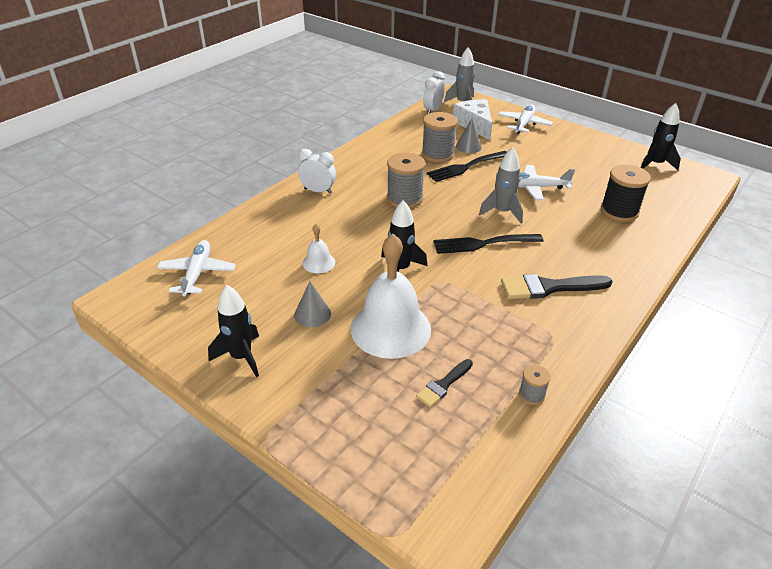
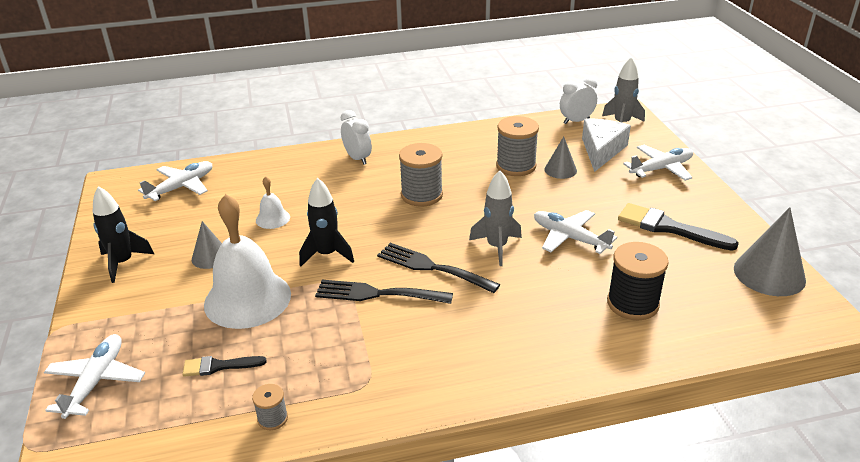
camera: 40 degrees right, 5 degrees down
(367, 453) = (96, 381): none -> white plane
(465, 167) = (526, 189): black fork -> black fork (377, 294)
(549, 287) = (433, 338): black brush -> black brush (668, 228)
(655, 164) = (769, 274): black rocket -> grey cone

